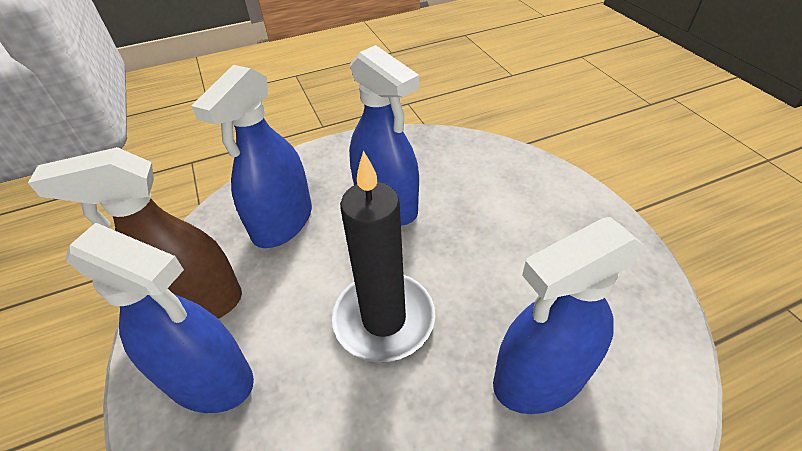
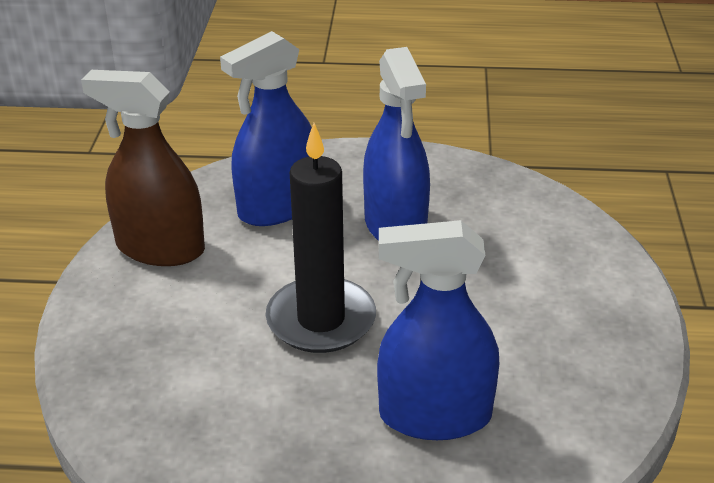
camera: 25 degrees right, 10 degrees down
(209, 378) = (141, 306): blue spray bottle -> none

